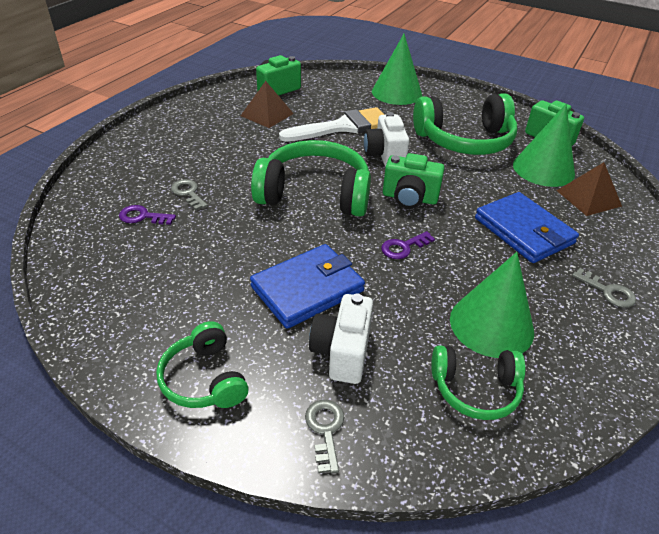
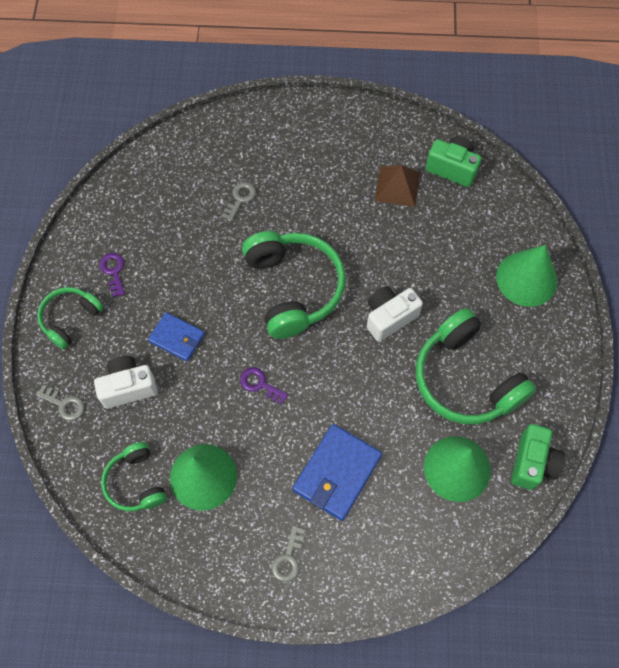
camera: 65 degrees right, 25 degrees up
(143, 217) = (195, 188): purple key -> purple key (113, 271)
(308, 289) = (177, 338): blue wallet -> blue wallet, size x0.62
(325, 430) = (64, 404): grey key -> grey key turned 60 degrees clockwise
(342, 127) = (418, 260): white brush -> none
(409, 198) = (331, 364): green camera -> none
(588, 198) = (427, 521): brown pyramid -> none

